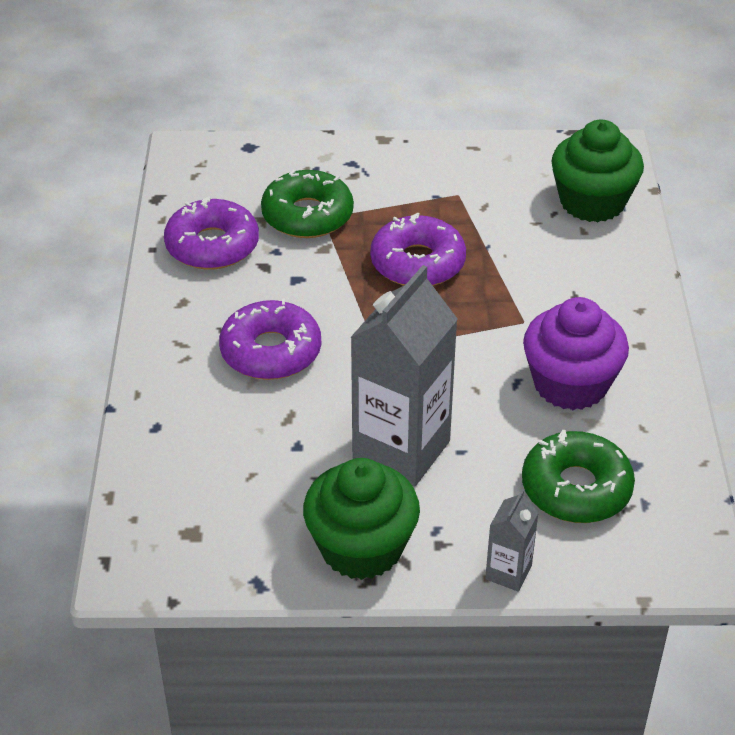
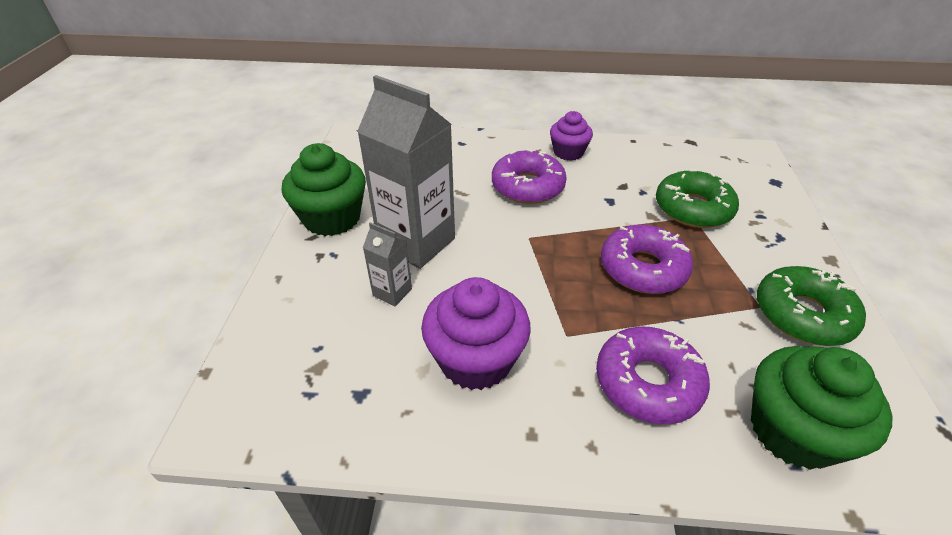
camera: 95 degrees right, 0 degrees up
(184, 312) = (568, 152): none -> purple cupcake
(212, 246) = (642, 163): purple donut -> purple donut (648, 382)
(508, 572) = (276, 289): grey carton -> grey carton (392, 292)
(576, 488) = (344, 343): green donut -> green donut (802, 314)

